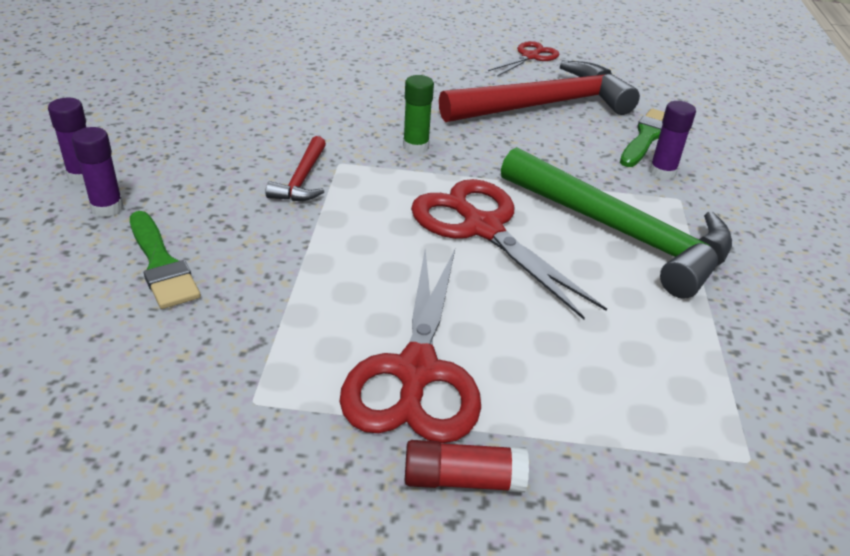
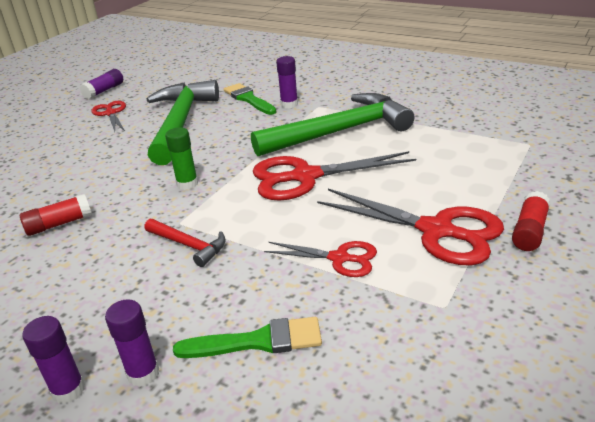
camera: 60 degrees left, 5 degrees down
(306, 96) = (59, 224): none -> red glue stick
(319, 293) = (339, 258): none -> red scissors
(545, 105) = (180, 122): red hammer -> green hammer
(577, 37) = (104, 91): none -> purple glue stick

